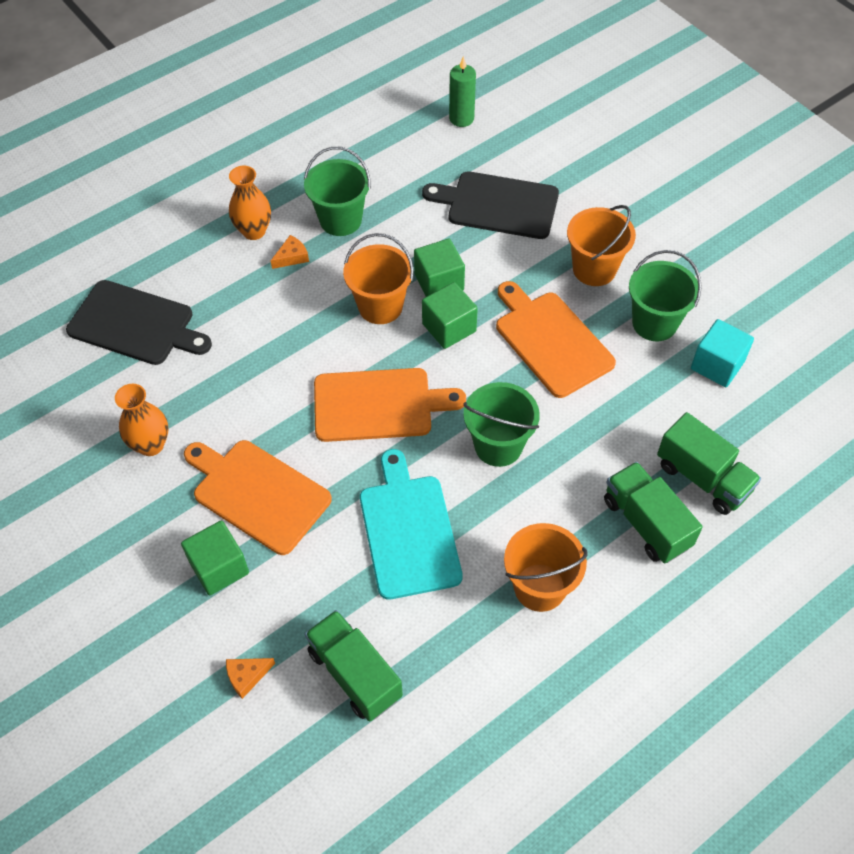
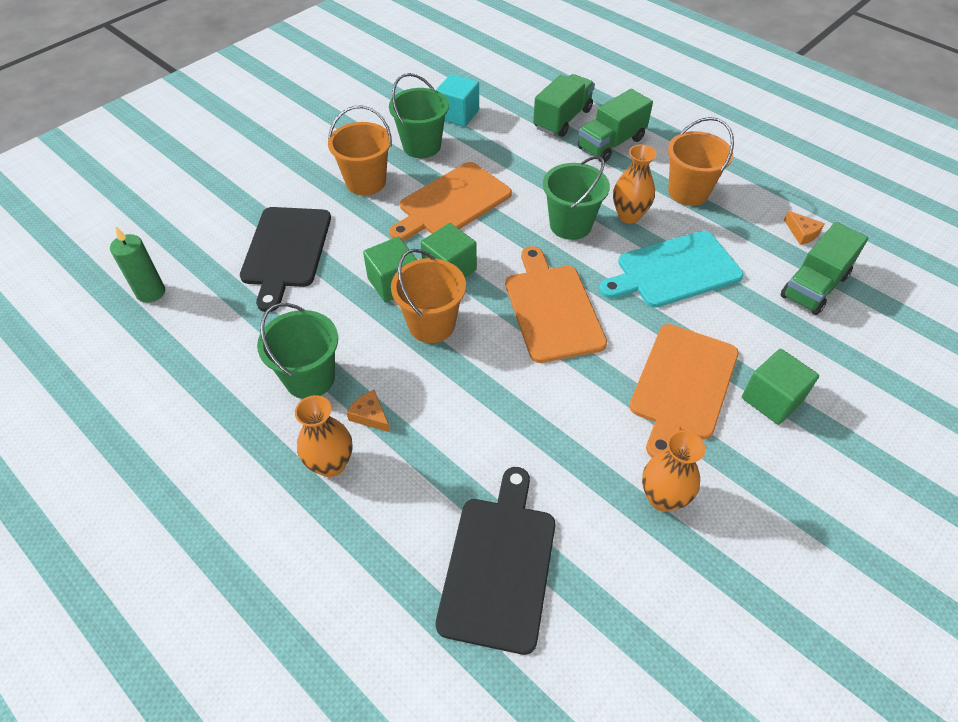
camera: 100 degrees left, 5 degrees down
(247, 676) = (858, 356): orange cheese -> orange cheese (802, 233)
(505, 509) = (629, 215): none -> orange vase

